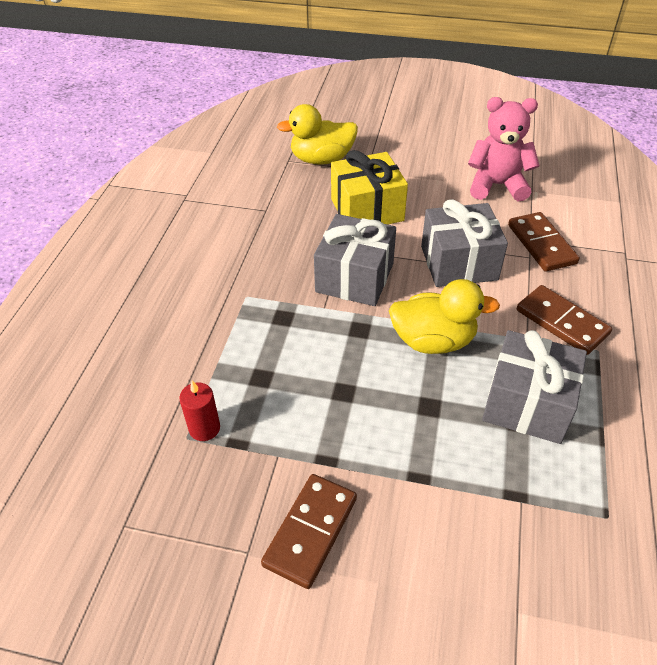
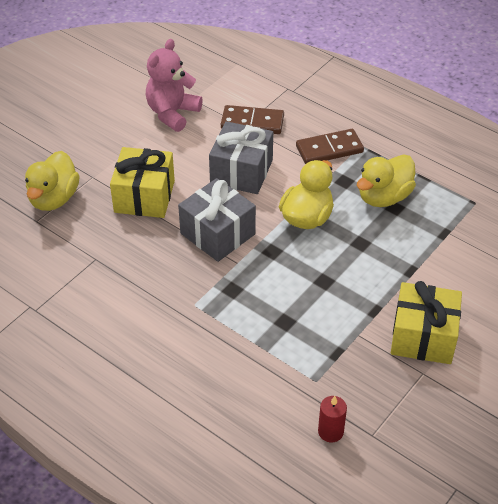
camera: 65 degrees left, 0 degrees up
(204, 428) = (313, 368): red candle -> red candle (330, 431)
(310, 531) = (423, 337): brown domino -> yellow gift
(527, 403) = (384, 197): grey gift -> yellow duck

